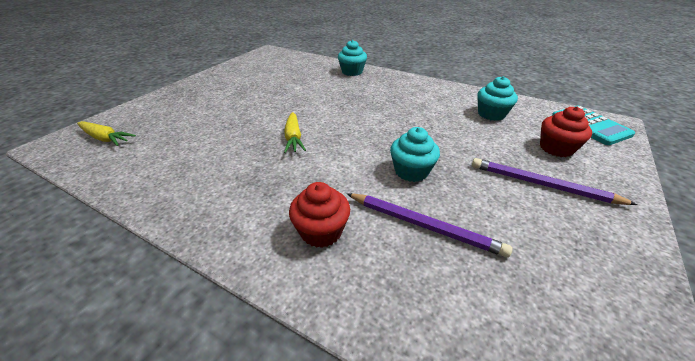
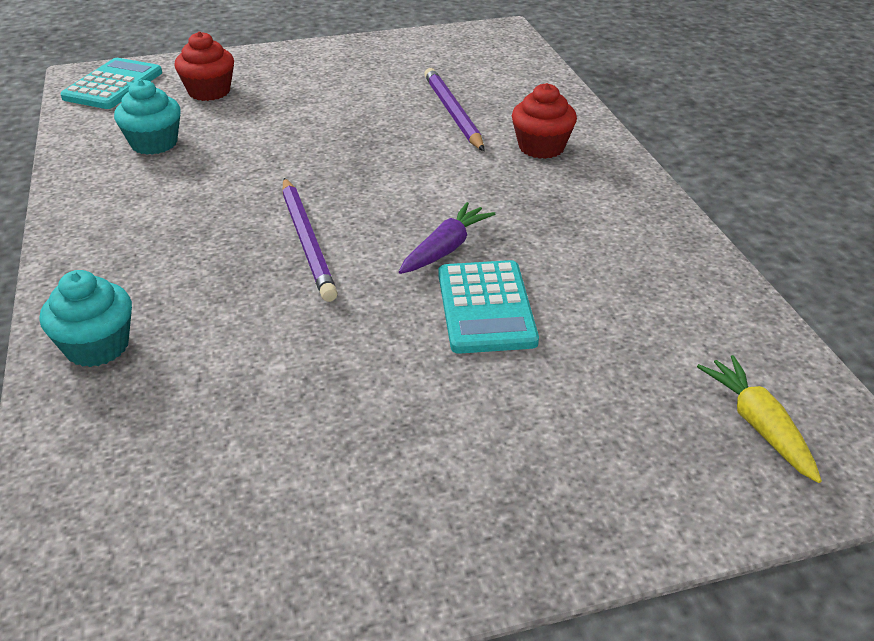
camera: 135 degrees left, 0 degrees up
(249, 126) = (486, 307): none -> turquoise calculator
(293, 138) = (445, 249): yellow carrot -> purple carrot
(411, 171) = (383, 144): turquoise cupcake -> none
(542, 184) = (302, 85): purple pencil -> purple pencil (307, 241)

